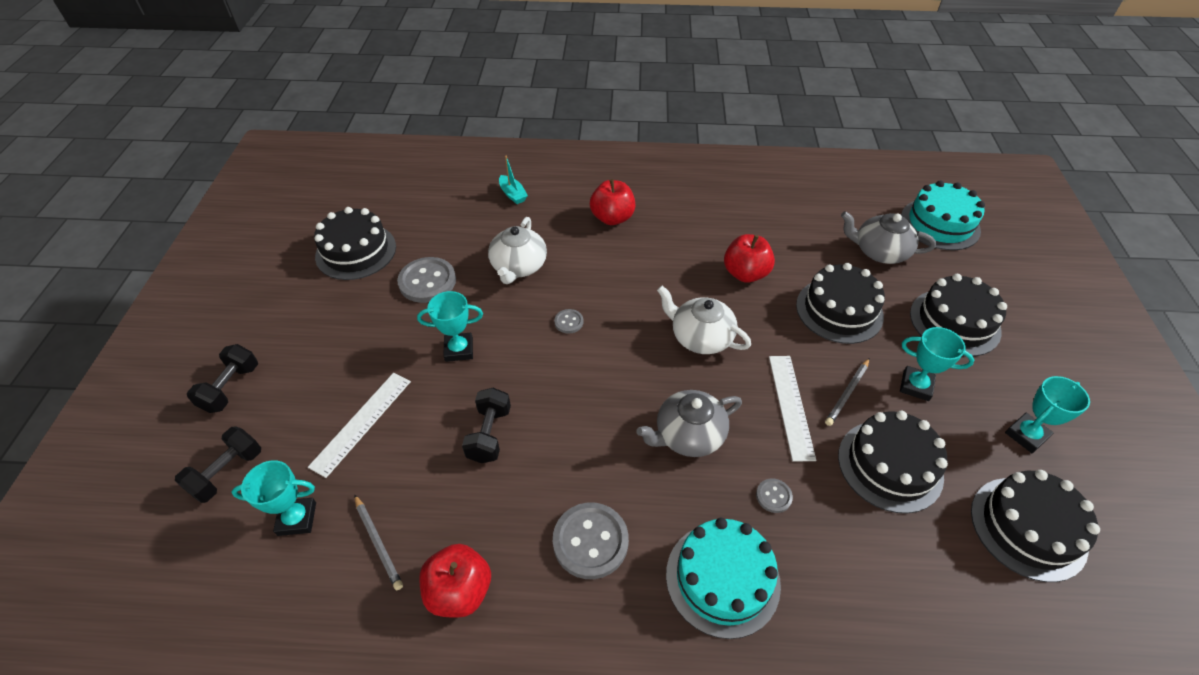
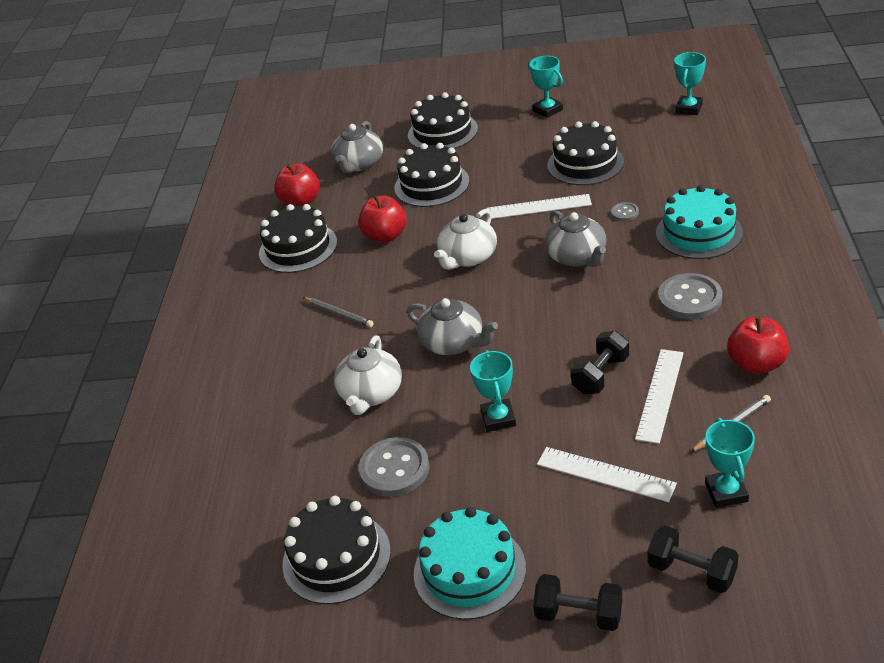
camera: 85 degrees left, 10 degrees down
(444, 483) = (660, 395): none -> white ruler
(489, 434) = (600, 375): black dumbbell -> black dumbbell turned 60 degrees counterclockwise
(513, 194) = (239, 421): turquoise boat -> none
(518, 266) = (371, 394): white teapot -> white teapot turned 90 degrees clockwise
(569, 322) = (454, 343): grey button -> grey teapot
(612, 218) = (295, 331): red apple -> red apple (301, 201)
(847, 393) = (521, 181): grey pencil -> grey pencil (338, 314)
(916, 386) = (510, 151): turquoise trophy -> turquoise trophy (689, 108)
(940, 224) = (325, 134): turquoise cake -> turquoise cake (469, 570)
(1028, 528) = (621, 114): black cake -> black cake (298, 248)

